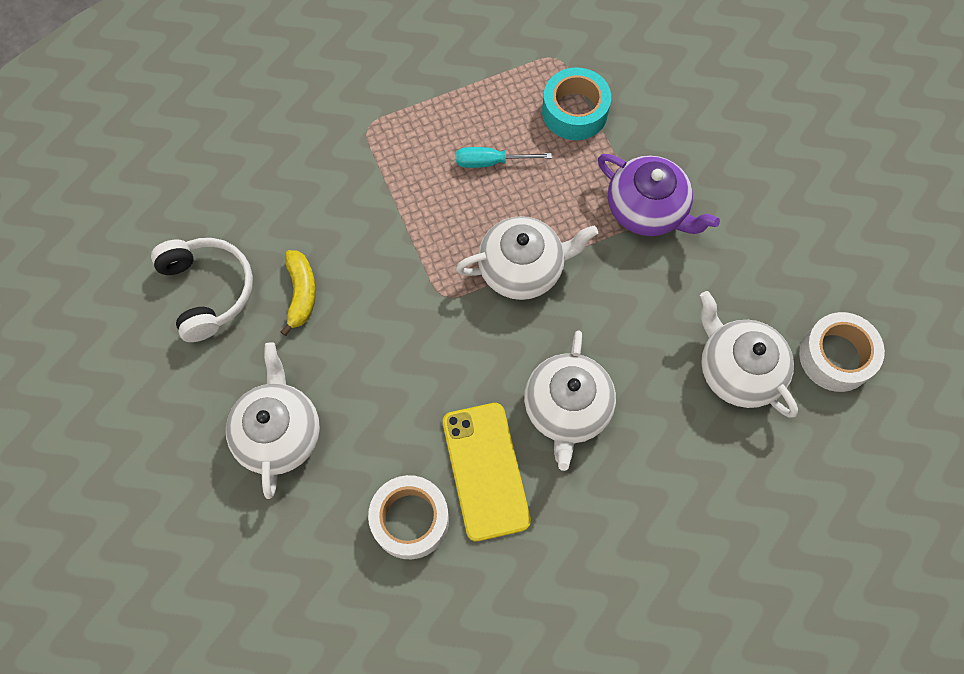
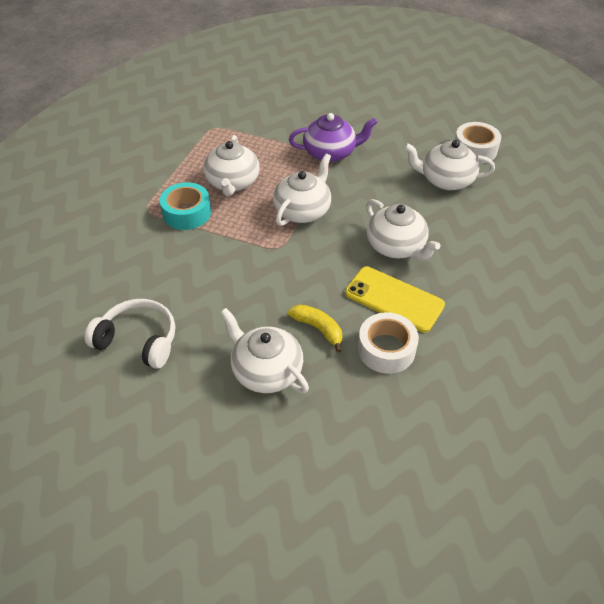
camera: 45 degrees left, 20 degrees down
(301, 294) = (198, 301): yellow banana -> yellow banana (318, 329)
(491, 162) = (232, 182): turquoise screwdriver -> white teapot
(575, 111) = (249, 140): turquoise tape -> turquoise tape (187, 213)

